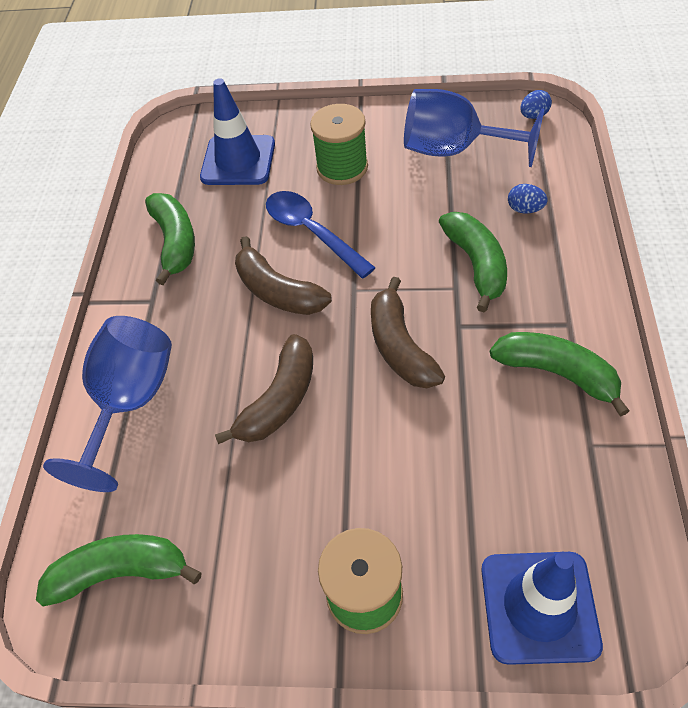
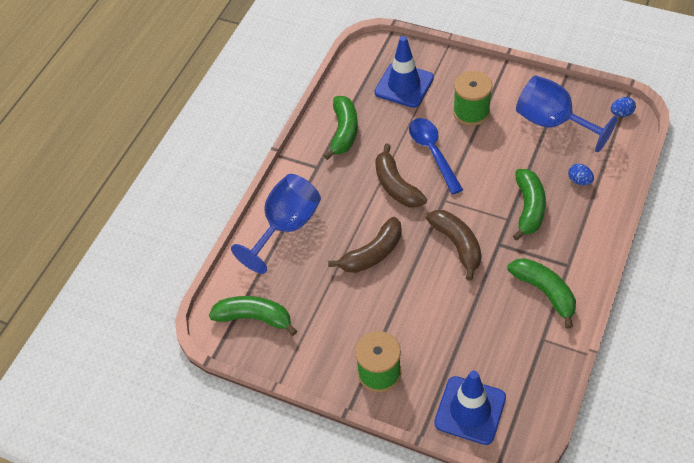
camera: 20 degrees right, 0 degrees up
(400, 346) = (457, 245): brown banana -> brown banana turned 150 degrees clockwise

